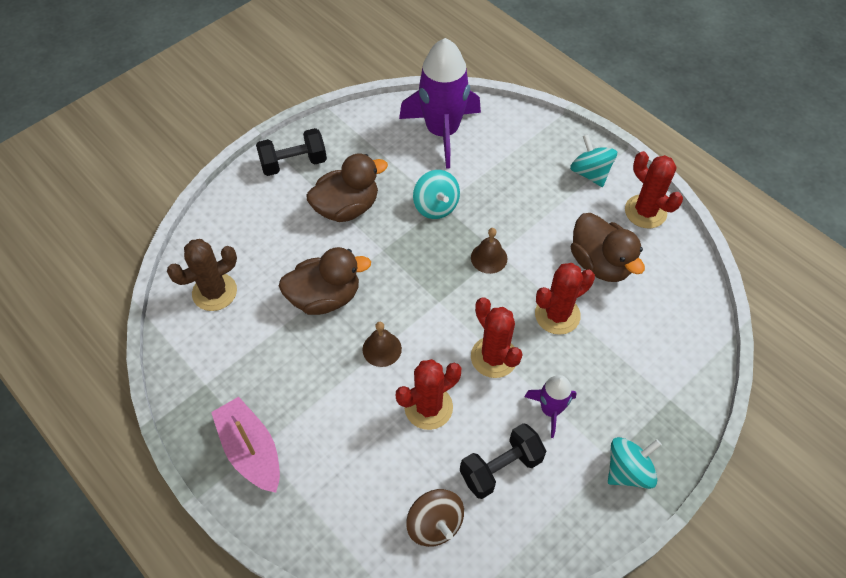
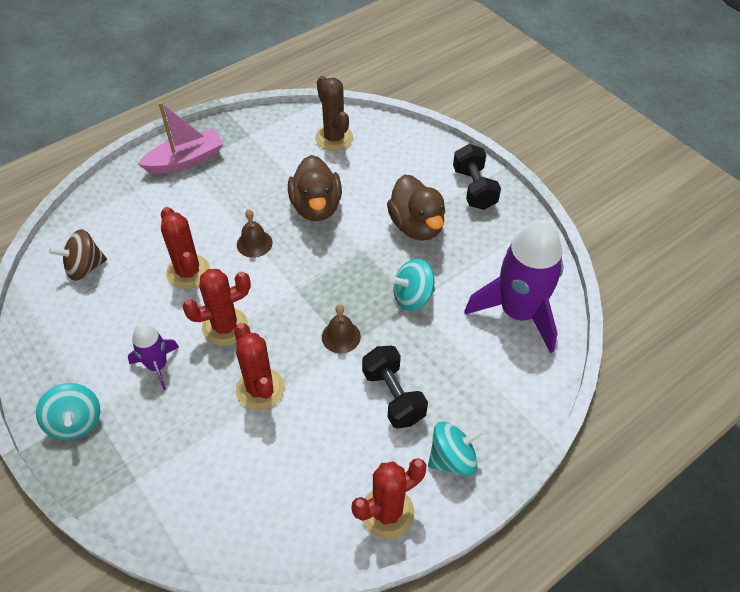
camera: 95 degrees right, 5 degrees down
(501, 468) = (115, 319): black dumbbell -> black dumbbell (393, 396)
(600, 263) = (318, 444): brown duck -> none

